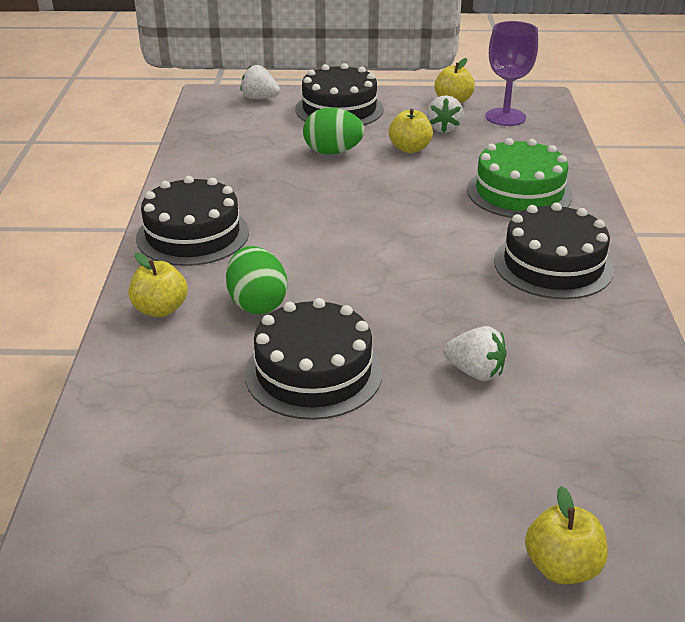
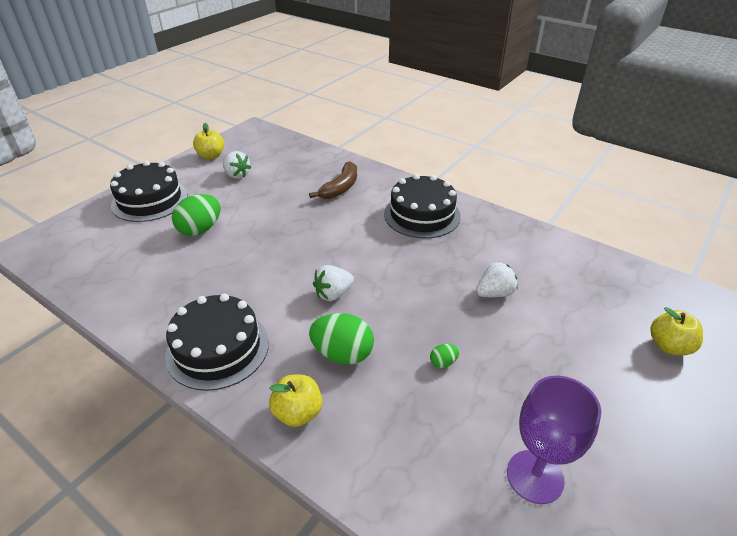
camera: 55 degrees left, 5 degrees up
(259, 98) = (75, 225): white strawberry -> white strawberry (333, 294)
(313, 372) = (443, 362): black cake -> green egg
(410, 148) = (241, 198): yellow apple -> none
(505, 117) = (256, 150): purple goblet -> purple goblet (535, 476)
(519, 192) = (340, 188): green cake -> brown banana

